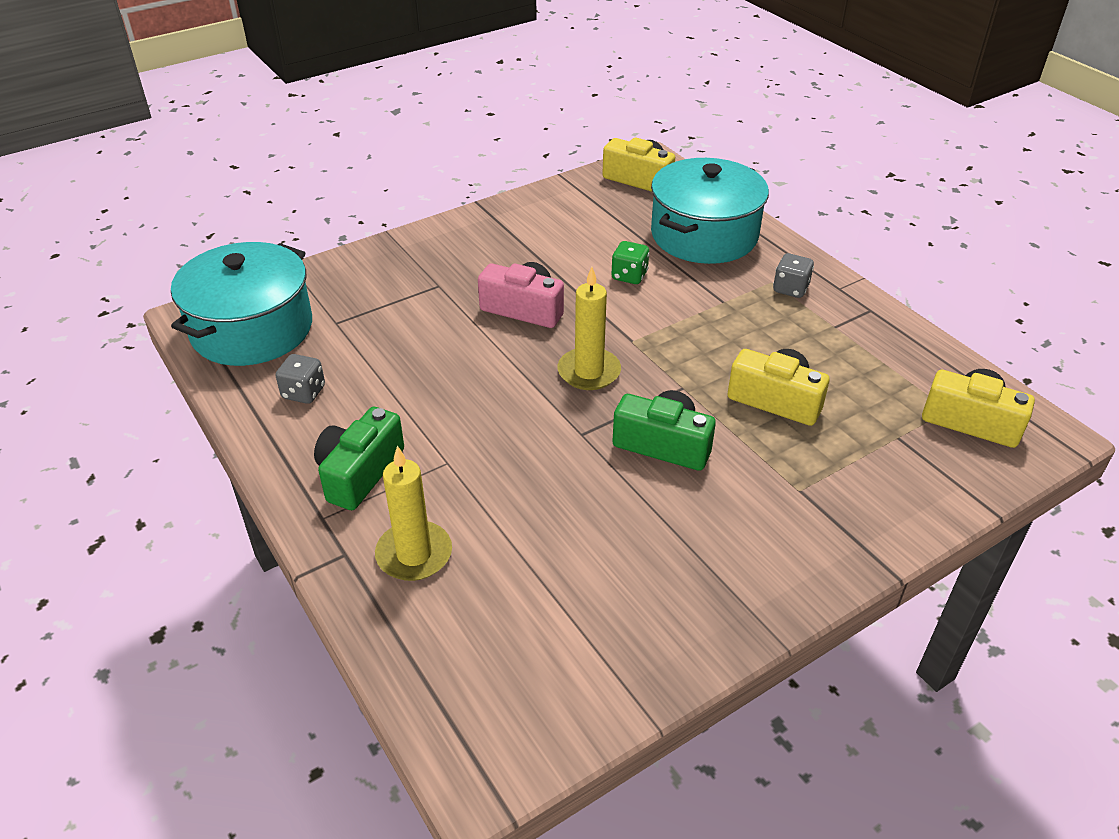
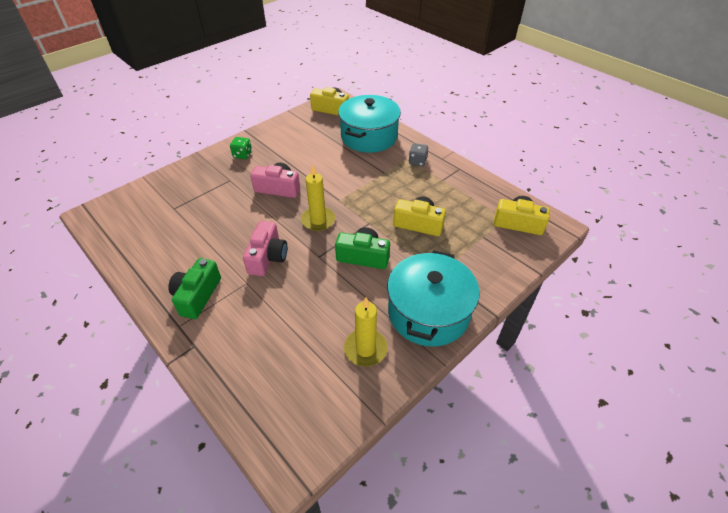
camera: 10 degrees left, 5 degrees up
(252, 329) = (125, 218): turquoise pot -> turquoise pot (428, 312)
(303, 392) = (159, 252): grey dice -> none
(414, 554) = (234, 340): yellow candle -> yellow candle (365, 349)
(490, 424) = (267, 257): none -> pink camera
(629, 276) = (332, 163): green dice -> green dice (242, 155)

